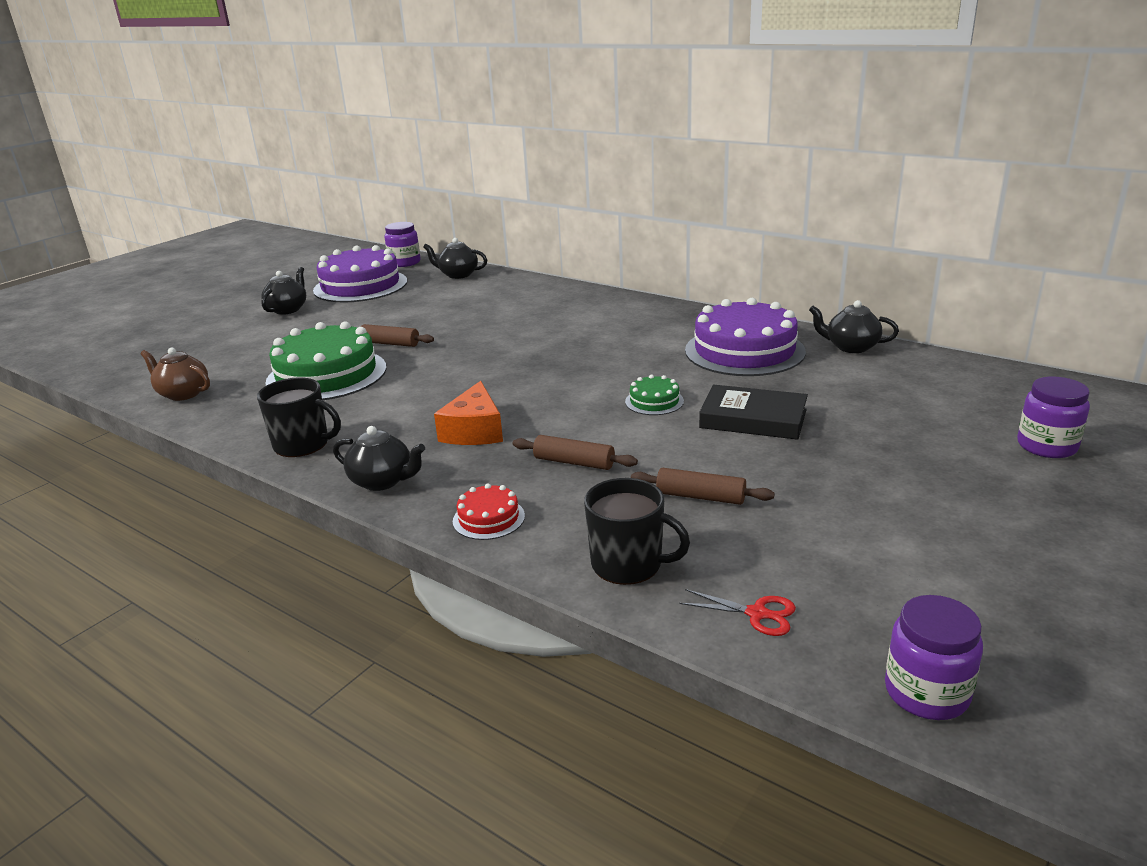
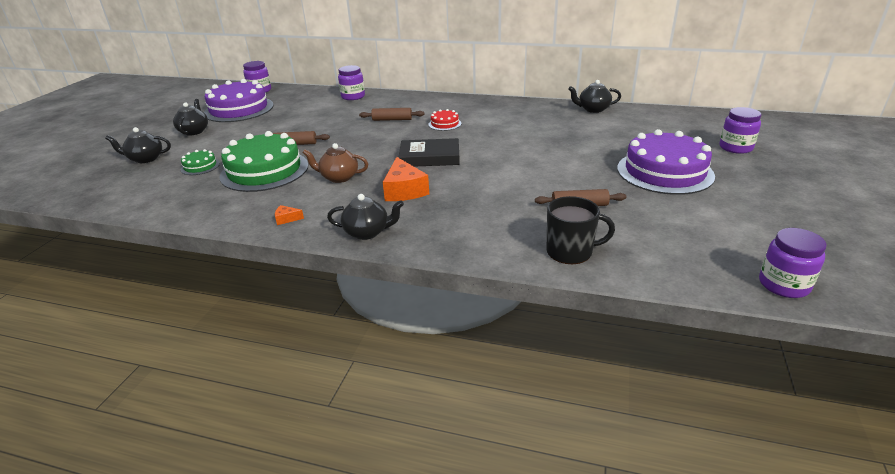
camera: 20 degrees left, 5 degrees up
(183, 394) = (157, 200): brown teapot -> brown teapot (339, 177)
(302, 444) = (287, 219): black mug -> orange cheese
(458, 275) = (307, 94): black teapot -> black teapot (145, 159)
(488, 518) = (460, 242): red cake -> red cake (444, 124)
(514, 285) = (353, 97): none -> purple jar
(574, 462) = (486, 199): brown rolling pin -> brown rolling pin (392, 119)
(654, 401) = (505, 155): green cake -> green cake (200, 166)
(744, 351) = (534, 119): purple cake -> purple cake (664, 172)
(753, 419) = (572, 157): black book -> black book (429, 157)
(757, 614) = (665, 263): red scissors -> none

